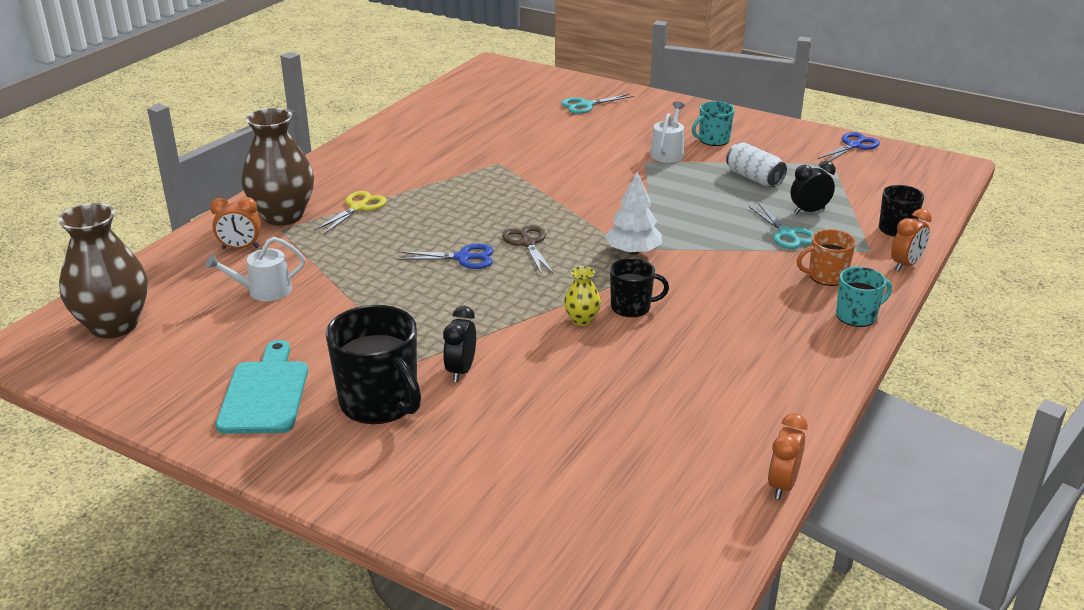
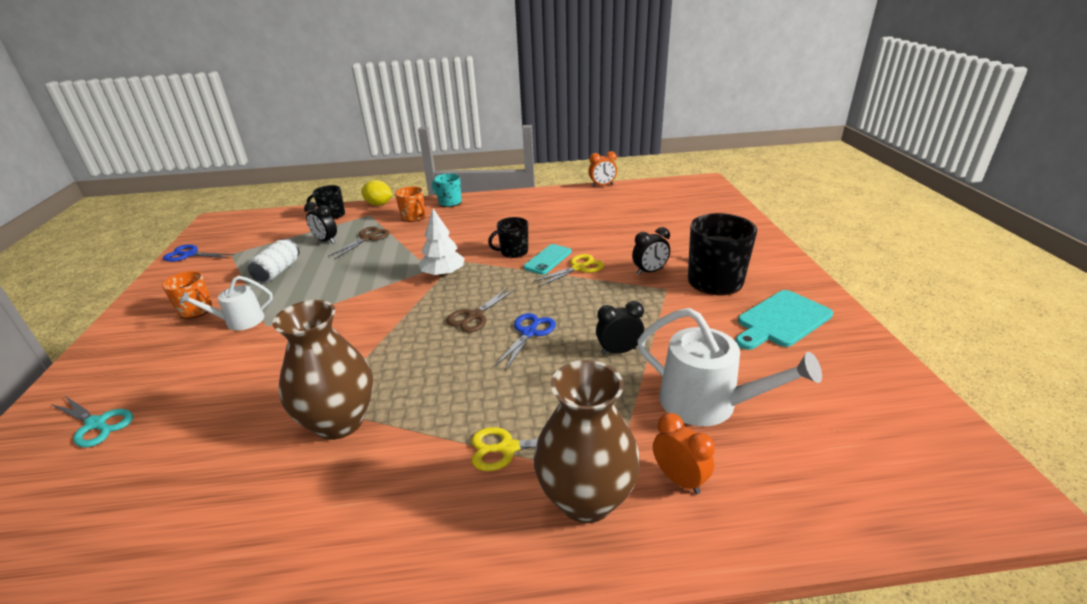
camera: 125 degrees left, 0 degrees up
(114, 325) = (883, 458): brown vase -> brown vase (339, 422)
(264, 291) = (707, 403): white watering can -> white watering can, size x1.65
(374, 285) = (618, 351): none -> black clock
(463, 258) = (529, 333): blue scissors -> blue scissors turned 60 degrees clockwise
(535, 330) = (578, 268): none -> yellow scissors
(582, 320) = (548, 259): yellow vase -> turquoise phone
(632, 307) = (513, 252): black mug -> black mug turned 75 degrees counterclockwise
(713, 140) = (196, 310): turquoise mug -> orange mug
(787, 234) = (367, 238): turquoise scissors -> brown scissors
(905, 265) = (379, 204): orange clock -> yellow lemon

